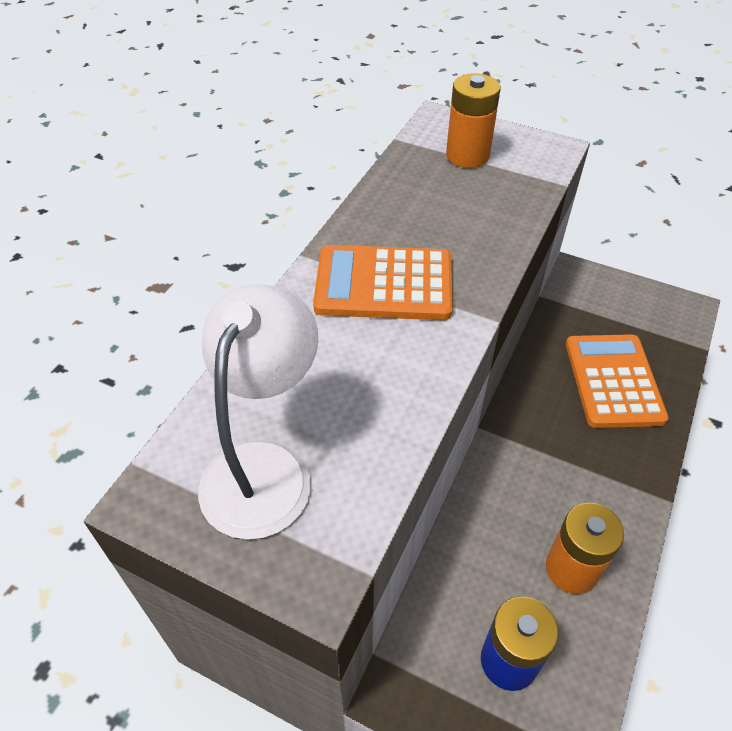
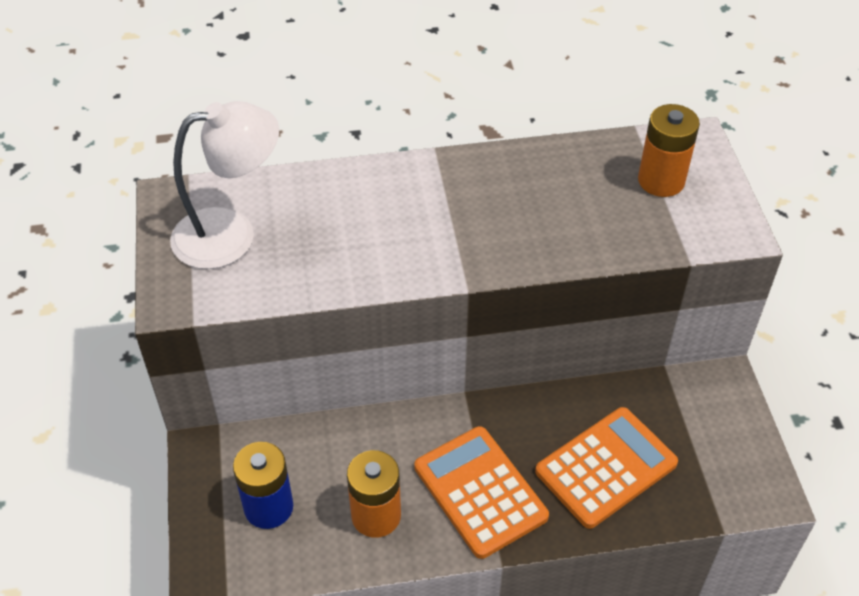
camera: 55 degrees right, 0 degrees up
(384, 284) = (446, 207): orange calculator -> orange calculator (480, 492)

